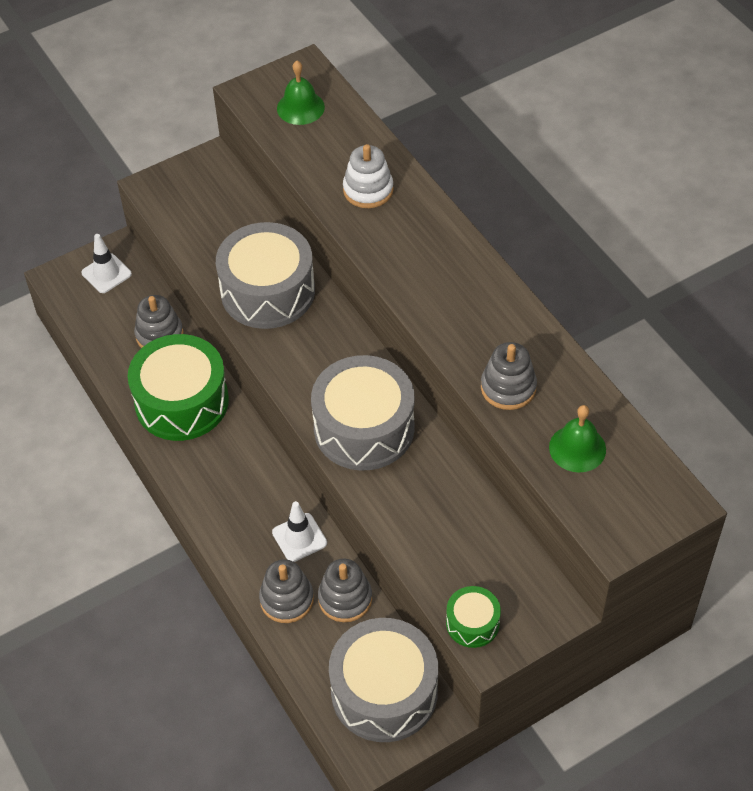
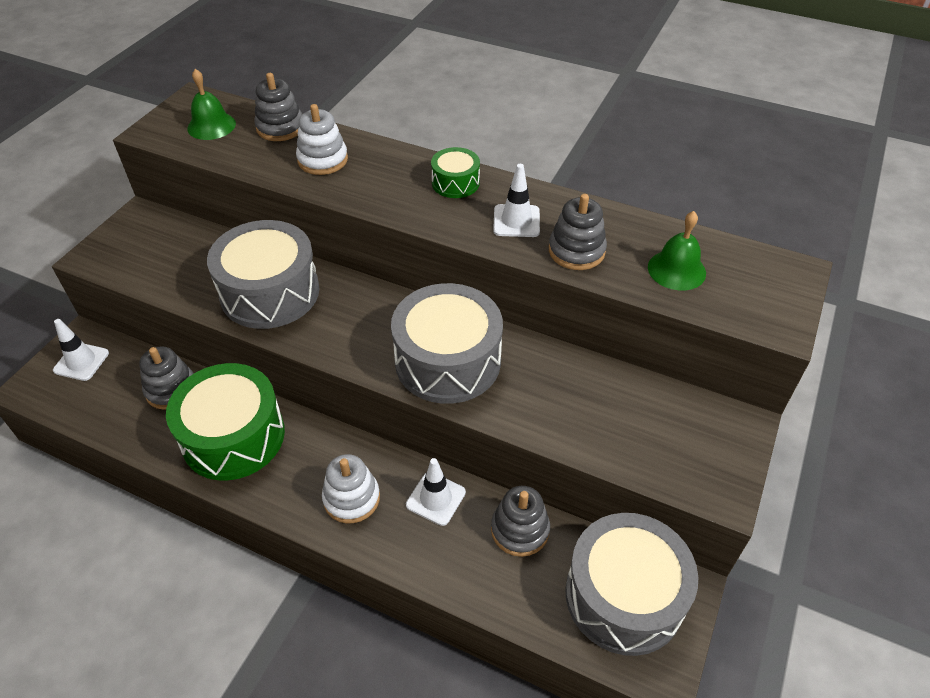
camera: 35 degrees left, 5 degrees down
(236, 501) = (351, 498): none -> white stacking toy
(286, 599) = (467, 562): grey stacking toy -> grey stacking toy (280, 128)
(472, 623) = (687, 476): green drum -> green drum (455, 183)
(482, 333) = (516, 221): none -> white traffic cone

